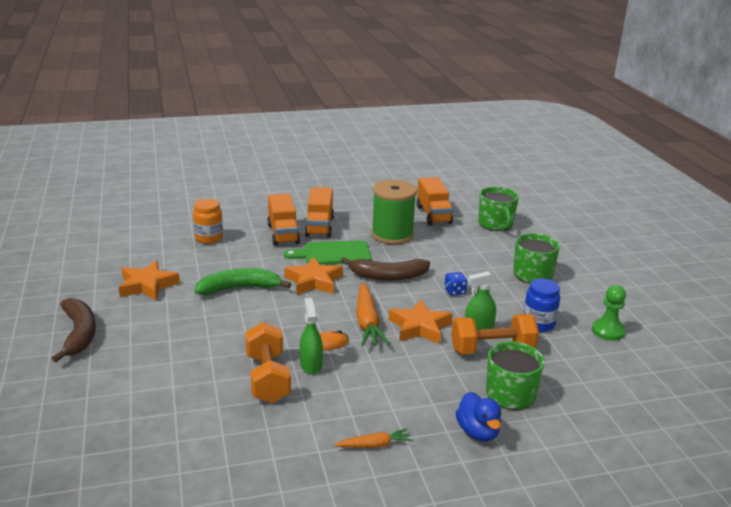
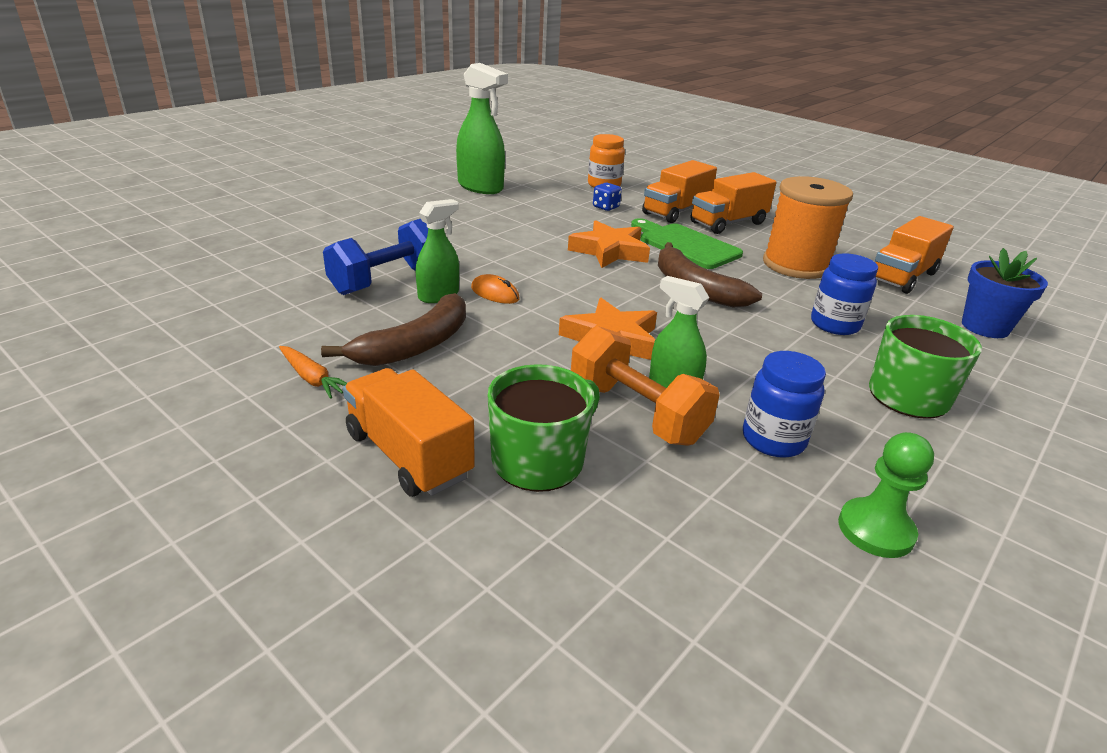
camera: 55 degrees right, 5 degrees up
(79, 334) = (369, 187): brown banana -> brown banana (416, 345)
(147, 285) = (480, 187): orange star -> green spray bottle
(239, 288) = (535, 222): green banana -> none
(267, 378) = (387, 280): orange dumbbell -> blue dumbbell
(367, 322) = (571, 303): orange carrot -> none
(392, 235) = (796, 265): green spool -> orange spool
(454, 291) = (740, 342): blue dice -> blue dice (606, 207)
(461, 258) = (834, 324): none -> blue jar
(478, 432) = (408, 455): blue duck -> orange truck
(496, 224) = (985, 327): green mug -> blue flower pot

